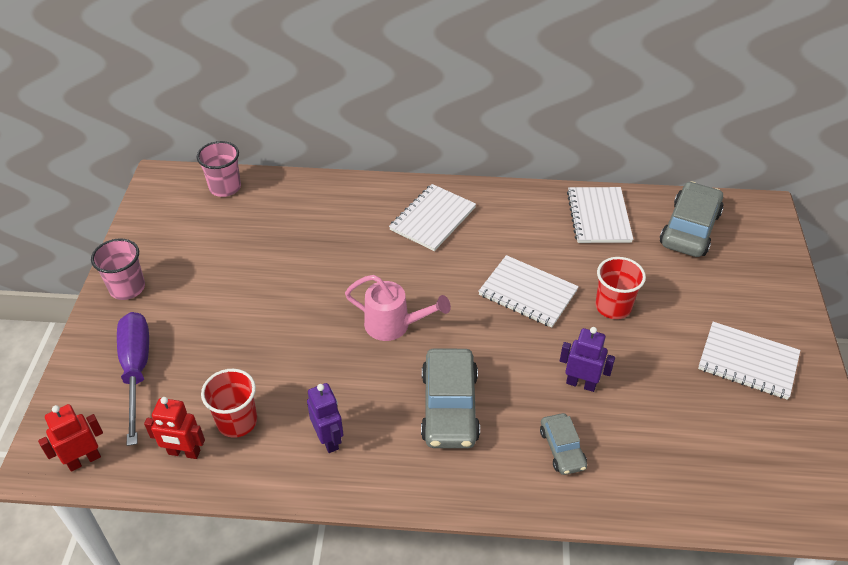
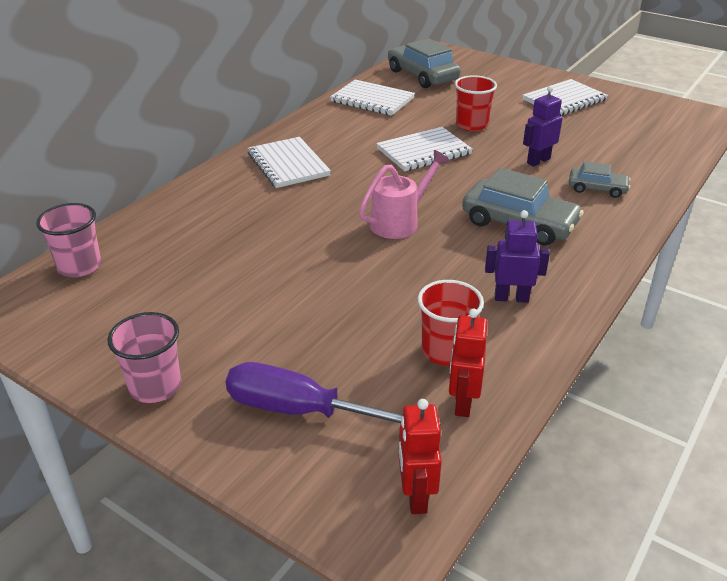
camera: 60 degrees left, 10 degrees down
(184, 452) = (462, 402): red robot -> red robot turned 150 degrees clockwise

